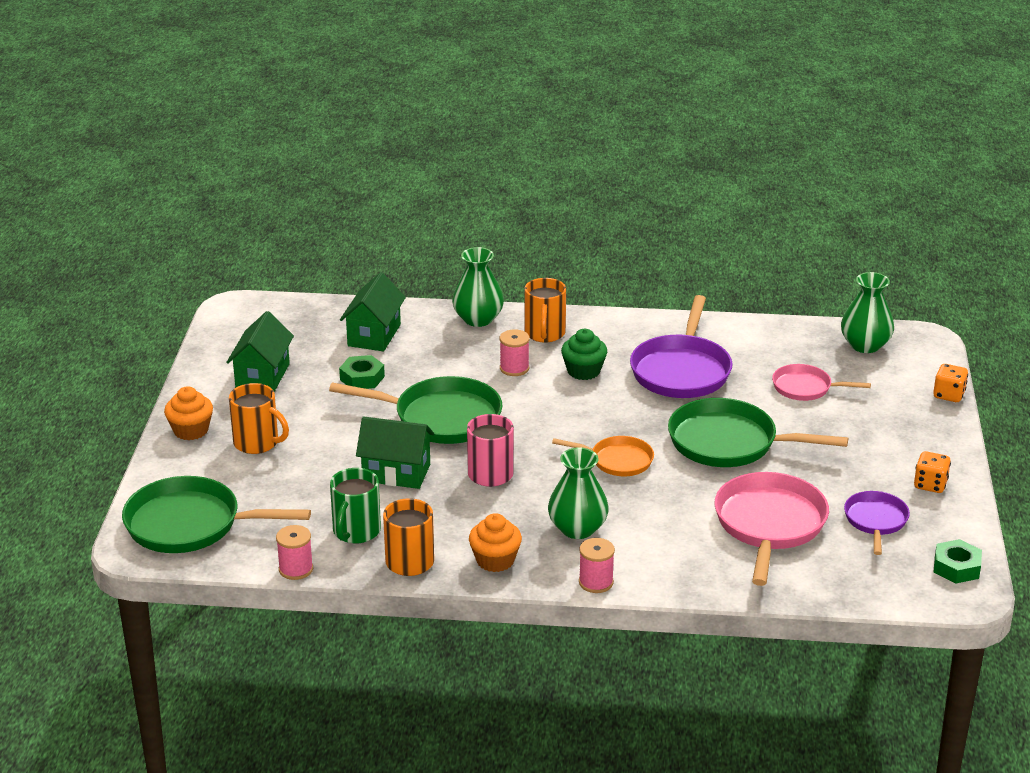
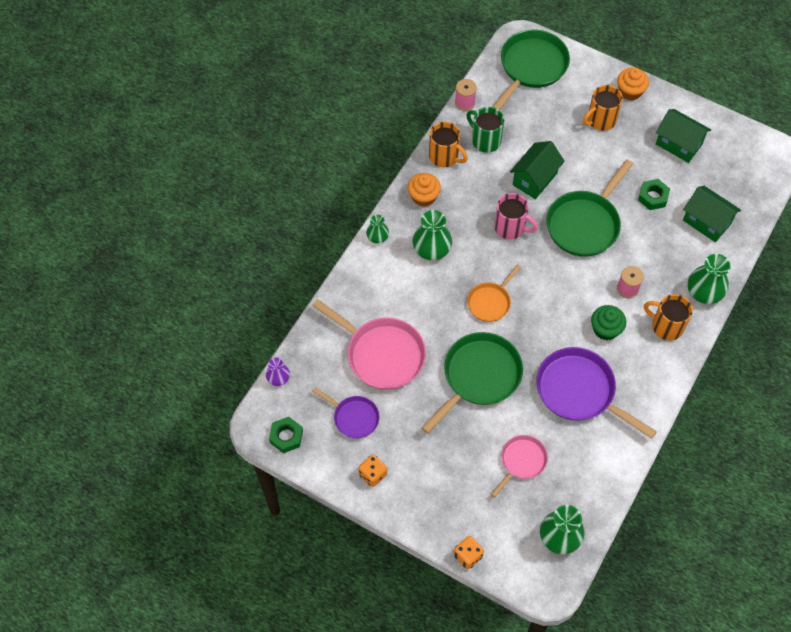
camera: 115 degrees right, 30 degrees up
(596, 582) = (377, 237): pink spool -> green vase
(887, 601) = (278, 378): none -> purple vase

